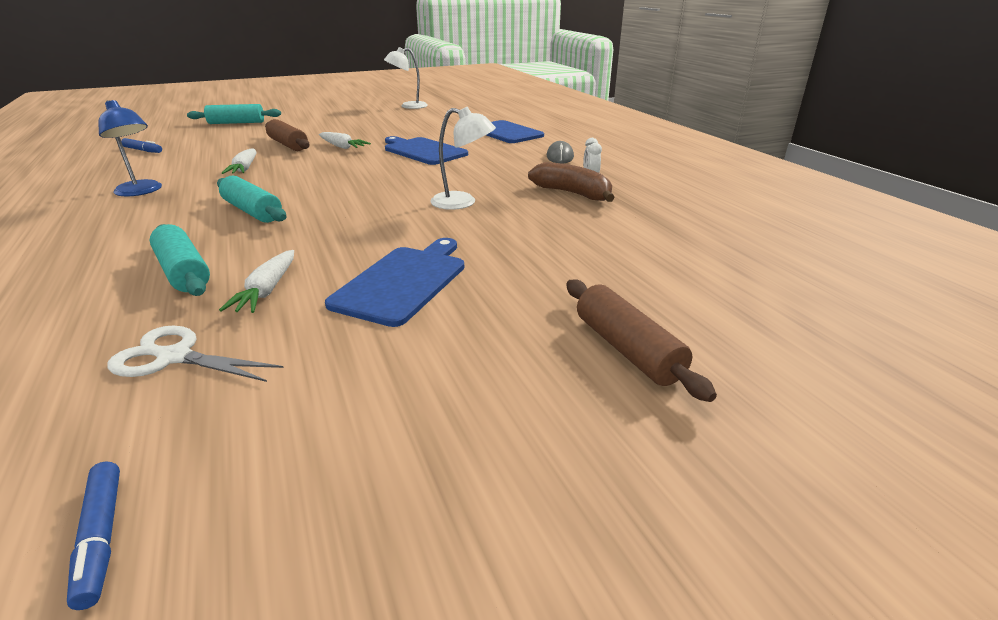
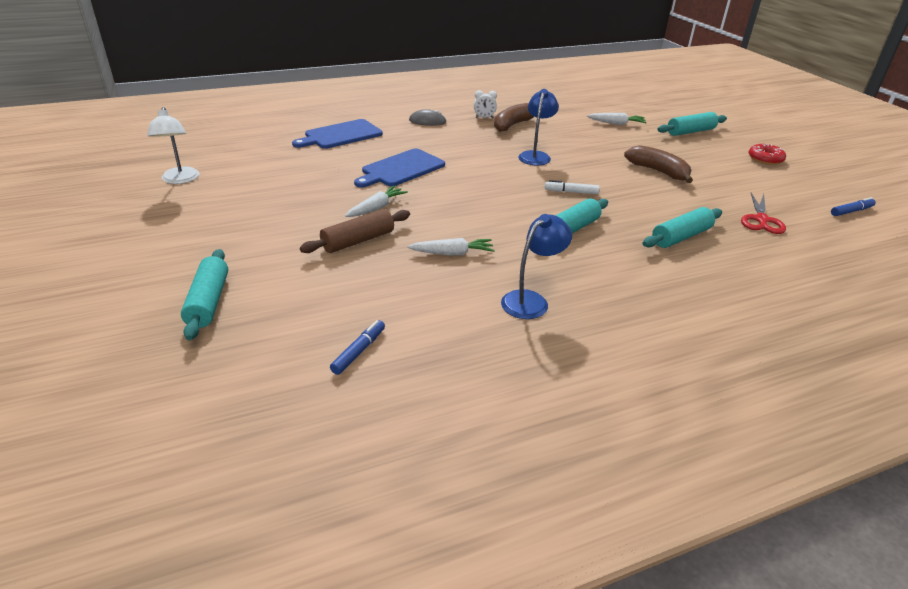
camera: 90 degrees left, 5 degrees up
(175, 357) = (761, 220): white scissors -> red scissors
(267, 290) = (687, 206): white carrot -> white carrot (616, 123)
(347, 216) = (571, 192): none -> white marker
(403, 282) = (658, 171): blue cutting board -> brown banana
(462, 202) = (535, 156): white lamp -> blue lamp
(469, 447) = (765, 159): none -> red donut
(627, 349) = (690, 132): brown rolling pin -> turquoise rolling pin

